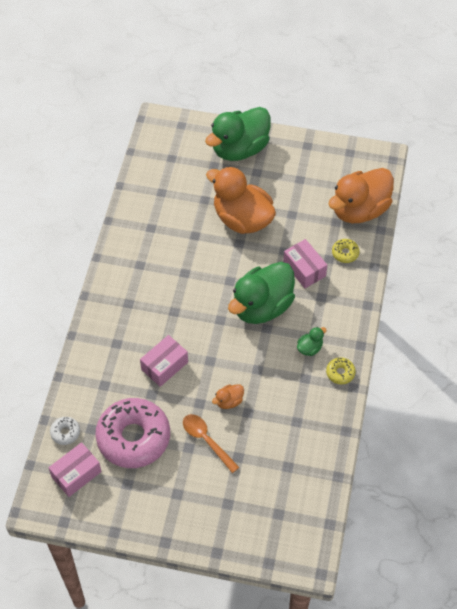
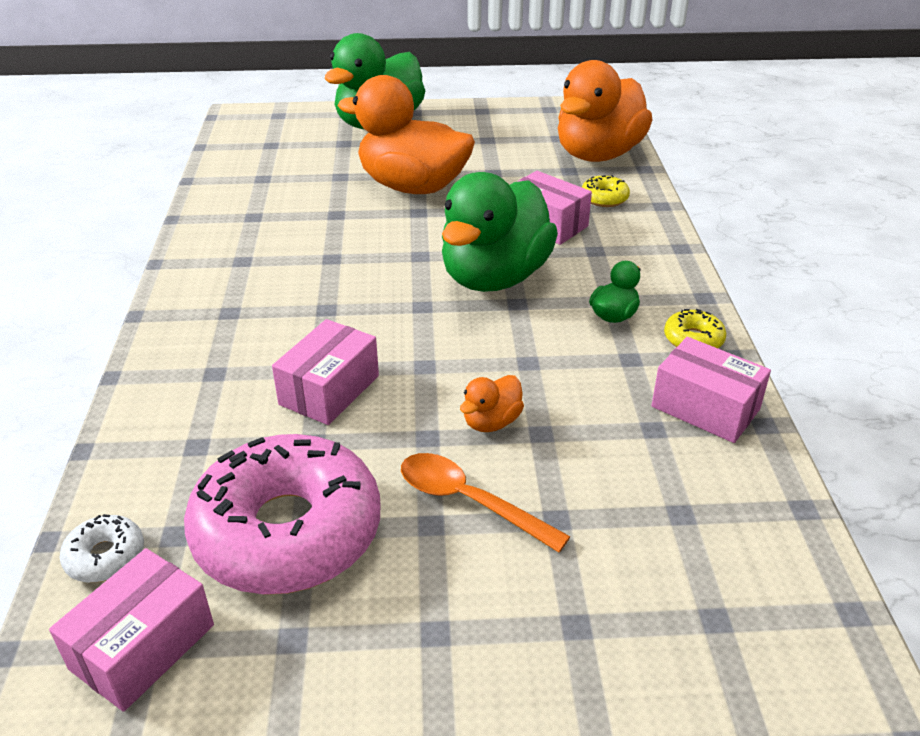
camera: 15 degrees left, 20 degrees down
(324, 415) = (705, 408): none -> pink box

